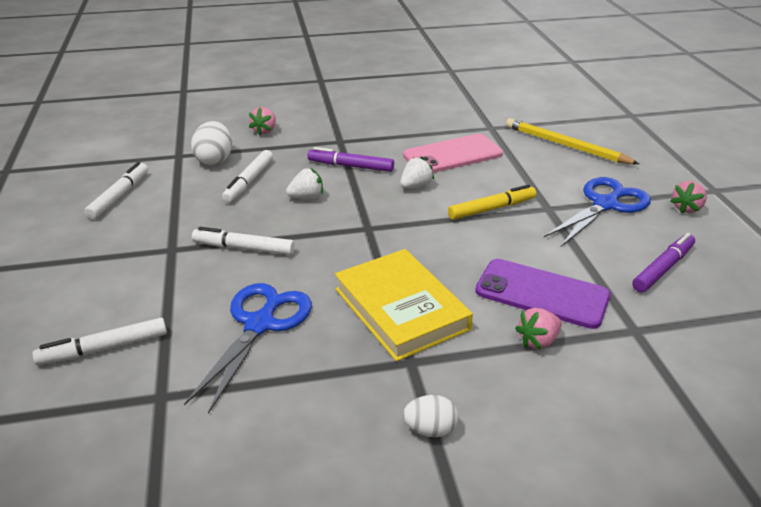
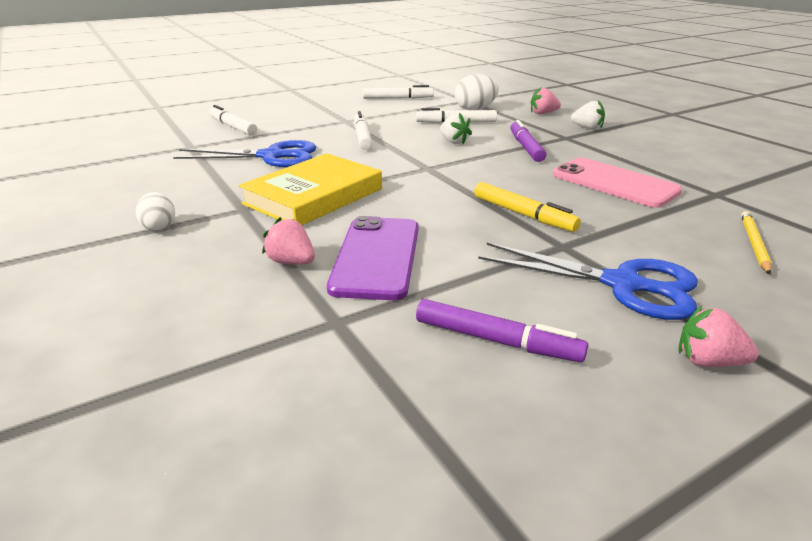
camera: 70 degrees right, 5 degrees down
(415, 186) = (524, 175): white strawberry -> white strawberry (587, 128)
(566, 145) = (754, 244): yellow pencil -> yellow pencil, size x0.59

